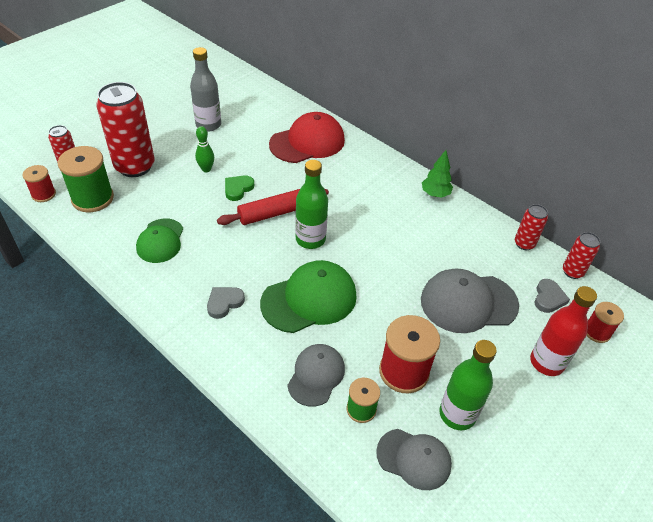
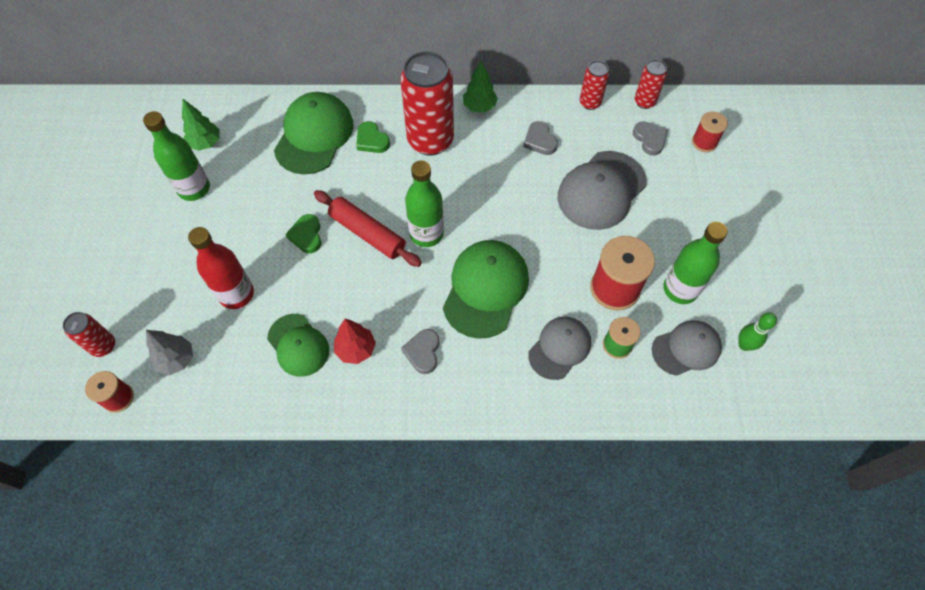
camera: 40 degrees left, 15 degrees up
(93, 198) = (176, 359): green spool -> grey tree
(135, 166) = (176, 292): red can -> red can (430, 140)
(188, 269) = (356, 349): none -> red tree
(206, 169) = (251, 239): green bowling pin -> green bowling pin (744, 345)
(208, 125) = (194, 189): grey bottle -> green bottle
(242, 108) = (206, 143): none -> green tree
(274, 213) = (367, 233): red rolling pin -> red rolling pin turned 75 degrees counterclockwise
(307, 142) = (314, 135): red cap -> green cap
(316, 375) = (559, 348): grey cap -> grey cap turned 60 degrees clockwise
(339, 167) = (372, 140): none -> green heart
(456, 241) = (540, 141): none -> grey heart
(546, 362) = (696, 196): red bottle -> red bottle (236, 294)

